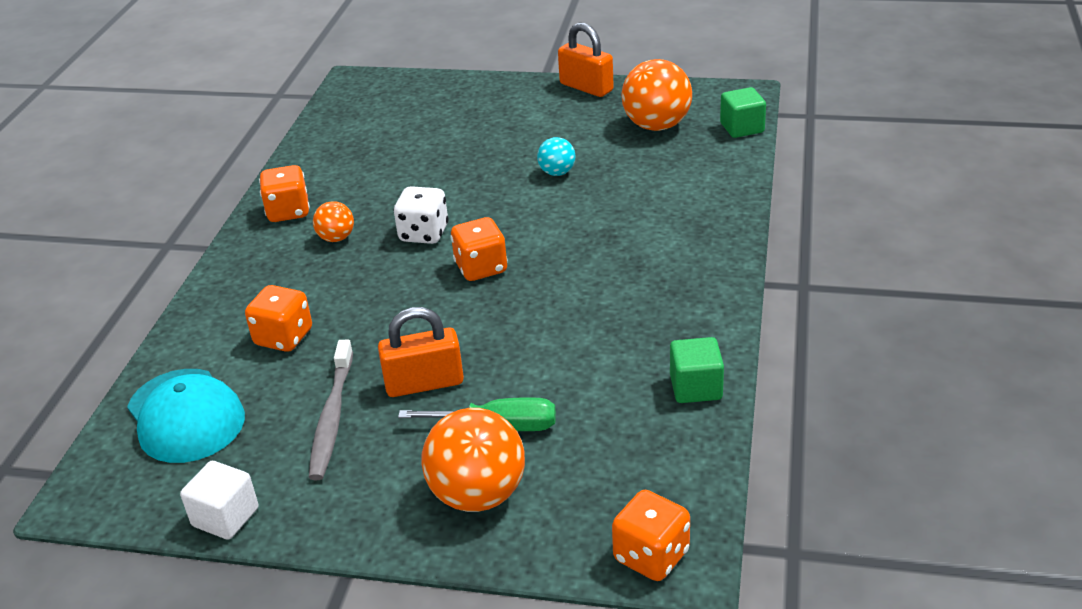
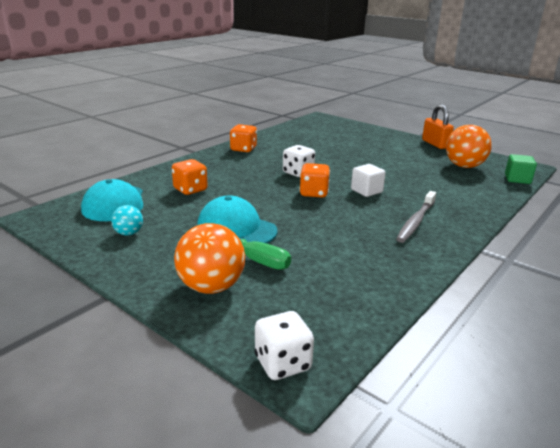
camera: 25 degrees right, 10 degrees down
(225, 517) = (81, 247): white cube -> white cube (366, 191)
(332, 418) = (176, 226): grey toothbrush -> grey toothbrush (415, 222)
(336, 238) = (255, 163): orange ball -> none
(424, 383) = (236, 228): orange padlock -> turquoise cap
(557, 173) = (390, 169): turquoise ball -> turquoise ball (129, 233)
(651, 556) = (282, 363): orange dice -> white dice
(696, 387) = (392, 284): green cube -> none

